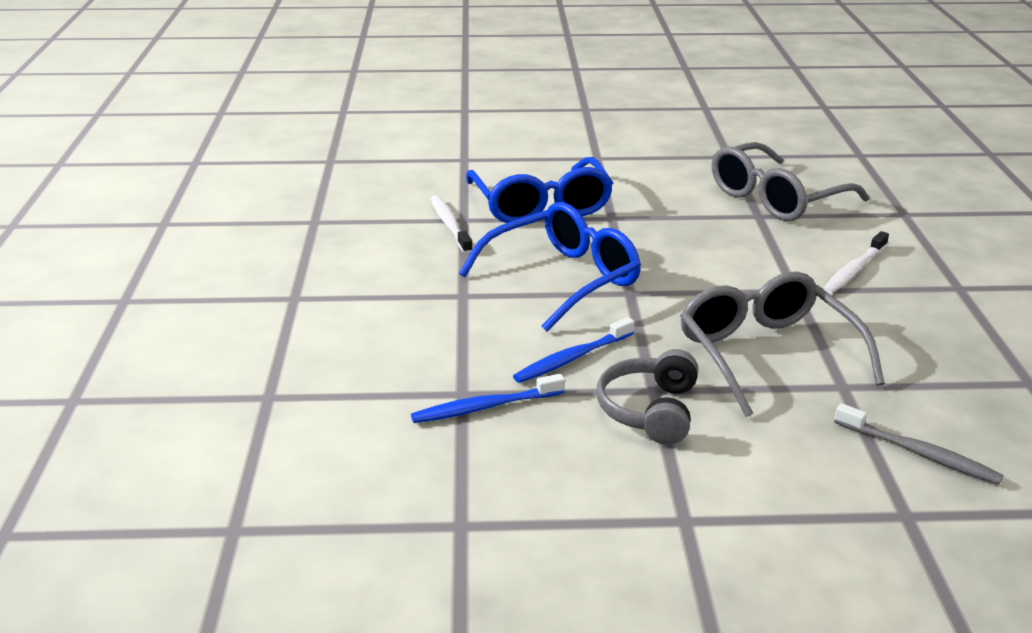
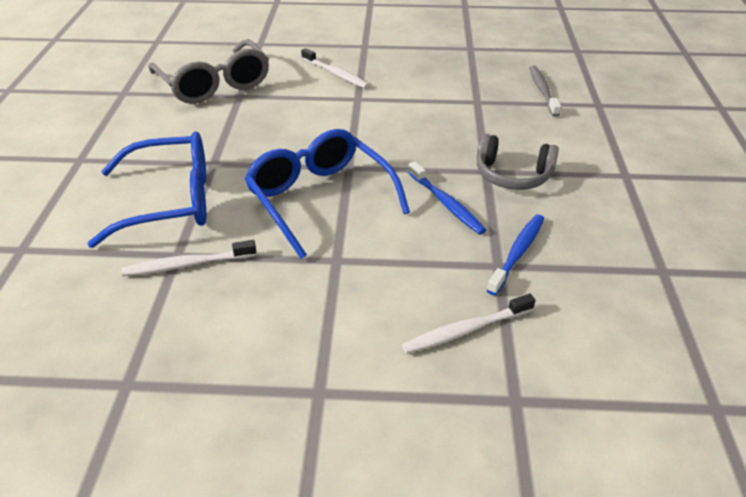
camera: 85 degrees left, 10 degrees up
(361, 369) = (465, 330): none -> white toothbrush
(485, 407) = (517, 253): blue toothbrush -> blue toothbrush turned 135 degrees counterclockwise
(766, 354) = (441, 121): grey glasses -> none
(919, 453) = (542, 91): grey toothbrush -> grey toothbrush turned 45 degrees counterclockwise

